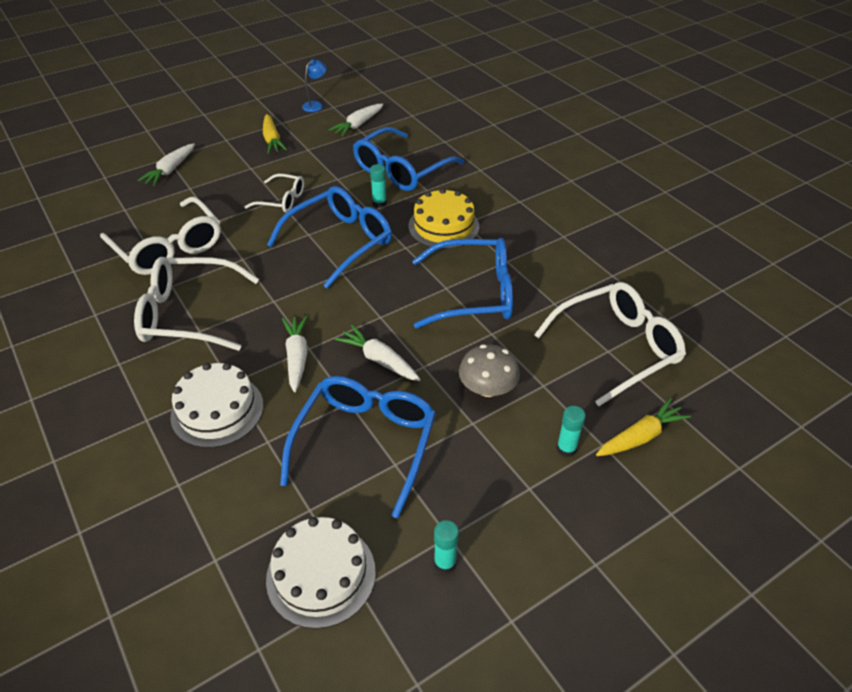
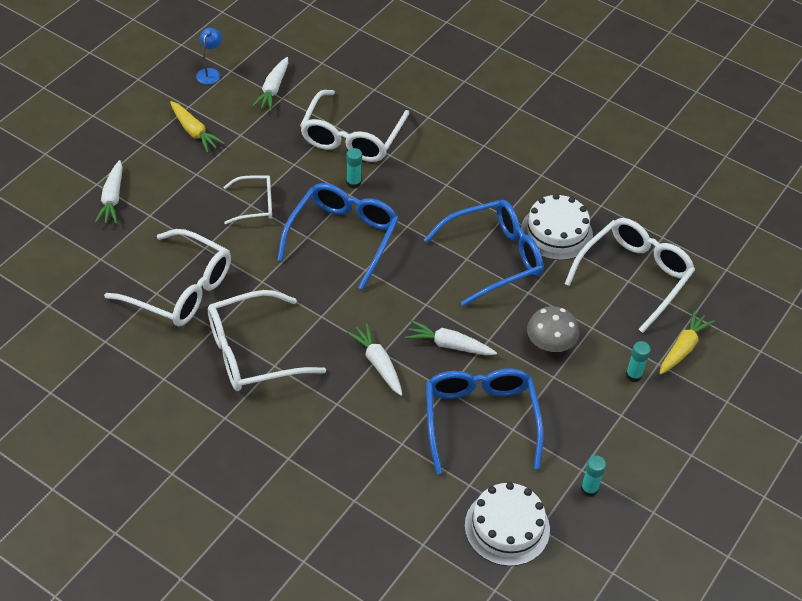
camera: 25 degrees left, 5 degrees up
(217, 410) = (342, 431): white cake -> white cake (556, 232)
(401, 170) = (351, 137): blue glasses -> white glasses
(443, 226) = (429, 193): yellow cake -> none

